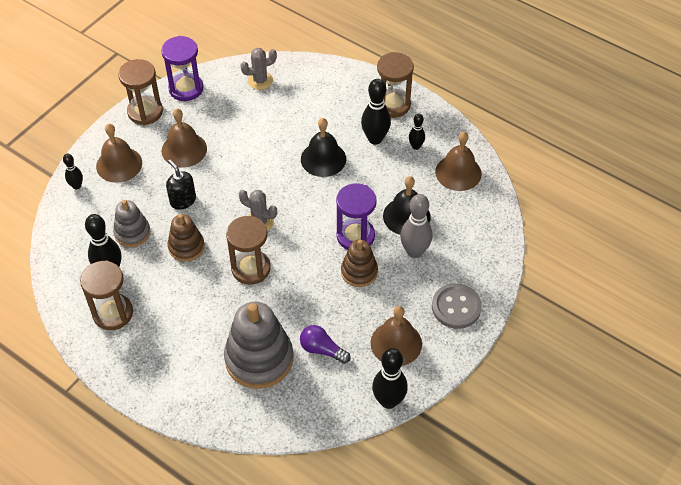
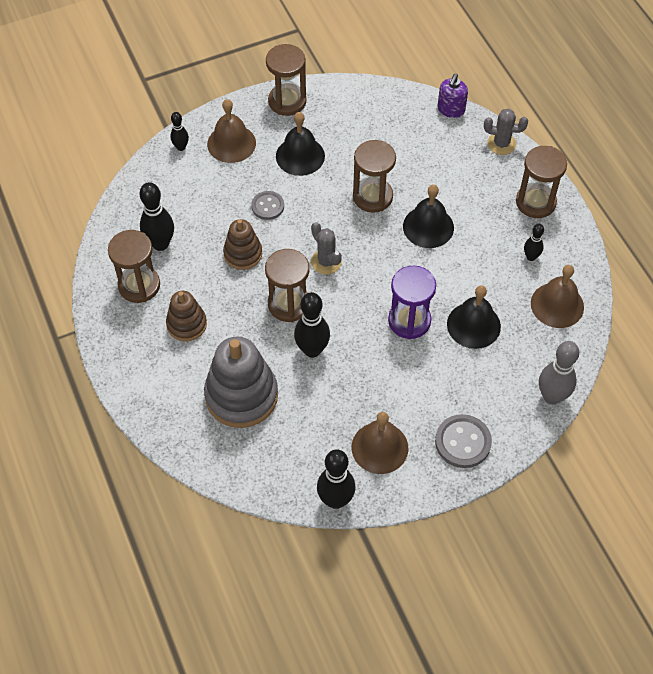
camera: 30 degrees right, 5 degrees up
(132, 233) = (203, 216): grey stacking toy -> none
(183, 200) = (267, 206): black soap dispenser -> grey button
(184, 149) = (300, 156): brown bell -> black bell
(186, 88) = (340, 94): purple hourglass -> none
(260, 81) = (417, 117): grey cactus -> grey cactus (501, 144)
(264, 155) = (372, 196): none -> brown hourglass
(283, 64) = (451, 110): none -> purple soap dispenser
(322, 349) = (305, 417): purple light bulb -> none
(359, 272) = (389, 358): brown stacking toy -> brown stacking toy (186, 324)
(375, 139) = (494, 230): black bowling pin -> black bowling pin (312, 350)
(414, 251) = (458, 365): grey bowling pin -> grey bowling pin (552, 396)

